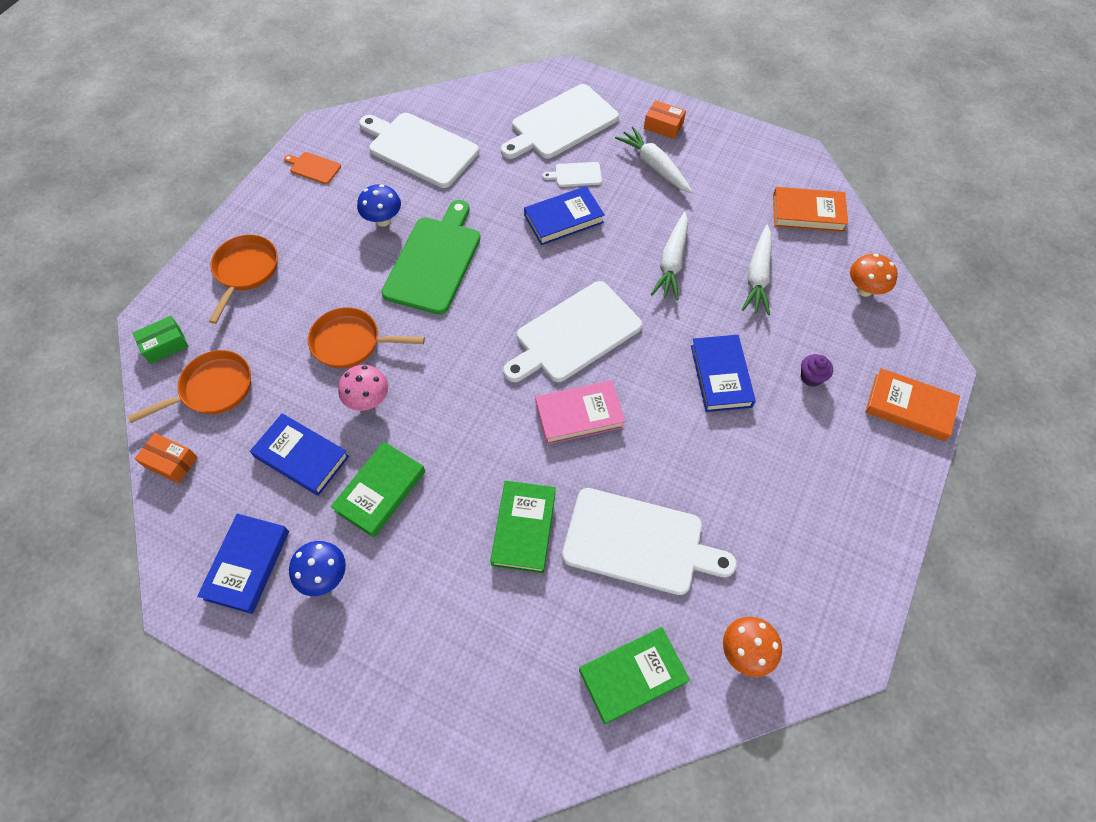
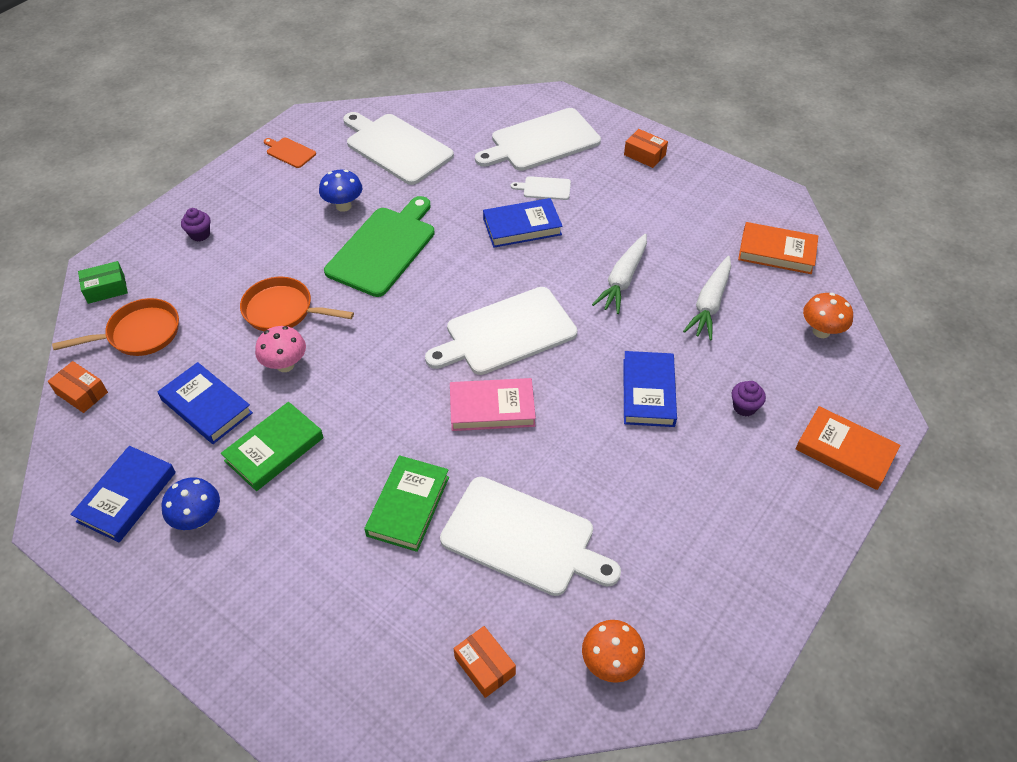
camera: 10 degrees right, 10 degrees down
(245, 271) = (200, 234): orange pan -> purple cupcake
(632, 676) = (484, 666): green book -> orange box
(654, 166) = (626, 190): white carrot -> none

